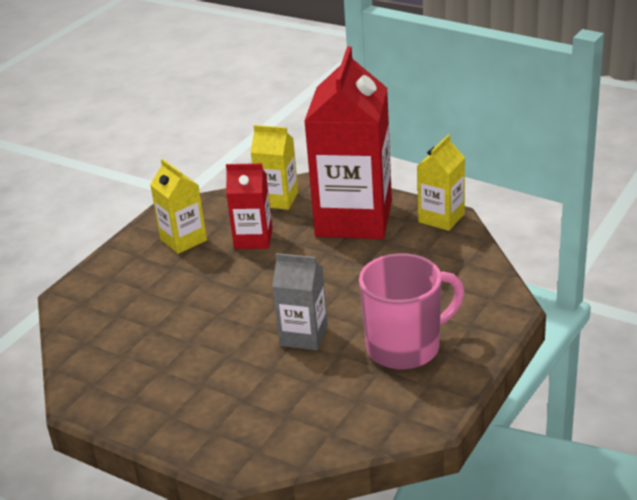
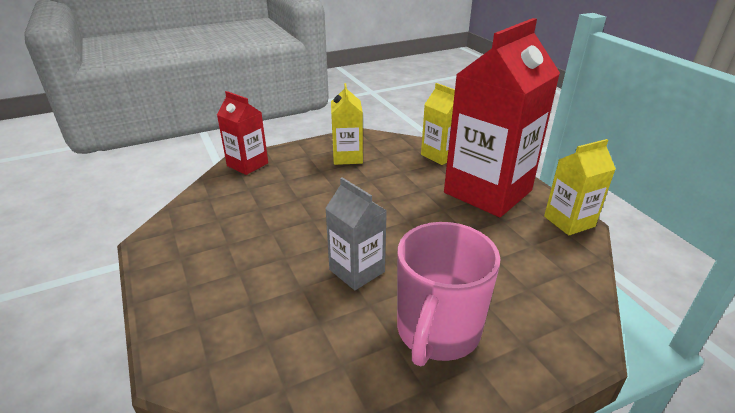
camera: 30 degrees right, 0 degrees up
(253, 239) = (395, 175): red carton -> red carton (247, 164)
(405, 347) = (437, 332): pink mug -> pink mug turned 105 degrees clockwise

